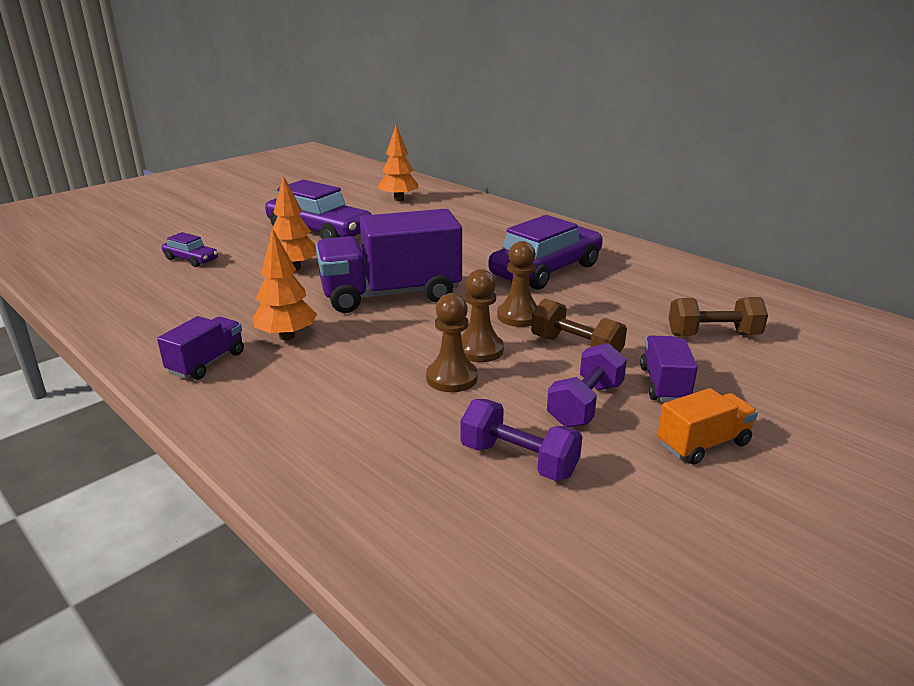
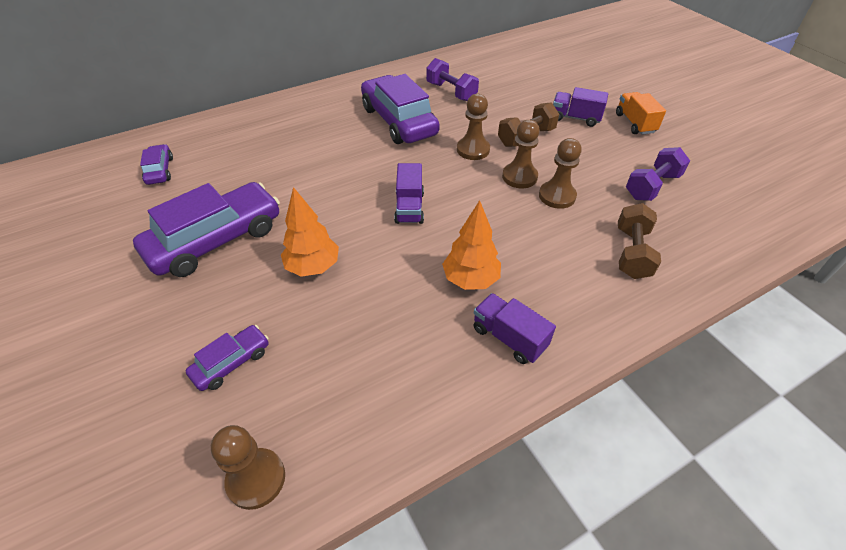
camera: 75 degrees left, 20 degrees up
(90, 284) = (256, 479): none -> brown pawn
(390, 295) = (409, 207): purple truck -> purple truck, size x0.48
(399, 199) = (160, 170): orange tree -> purple car
(585, 404) = (595, 150): purple dumbbell -> purple dumbbell (451, 92)
(713, 335) = (521, 86): brown dumbbell -> brown dumbbell (632, 253)

